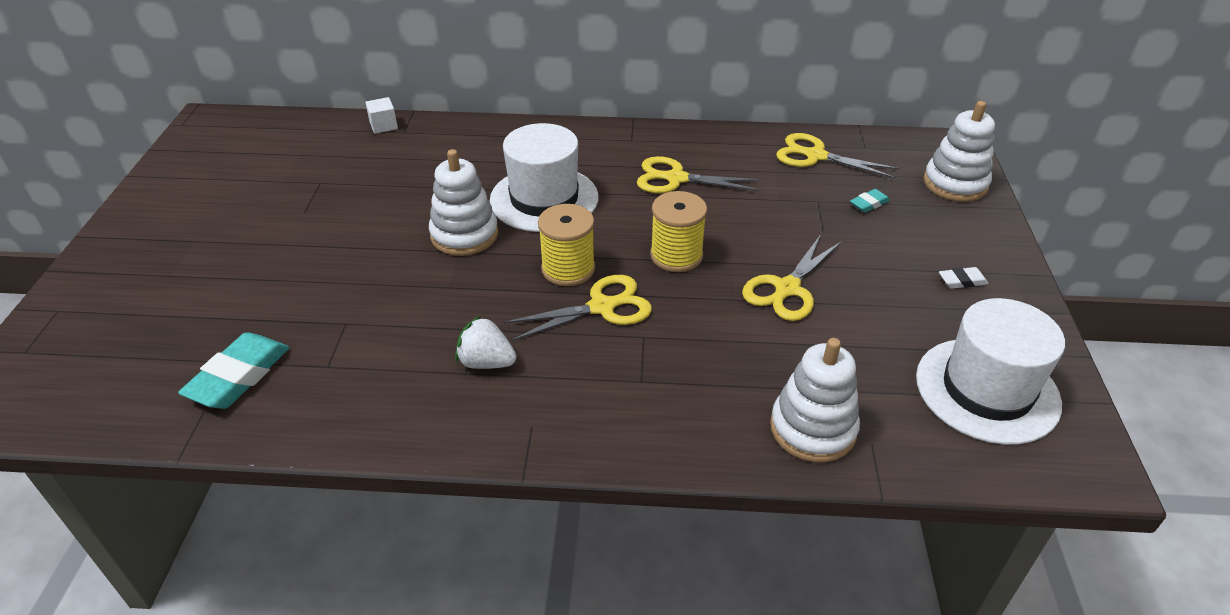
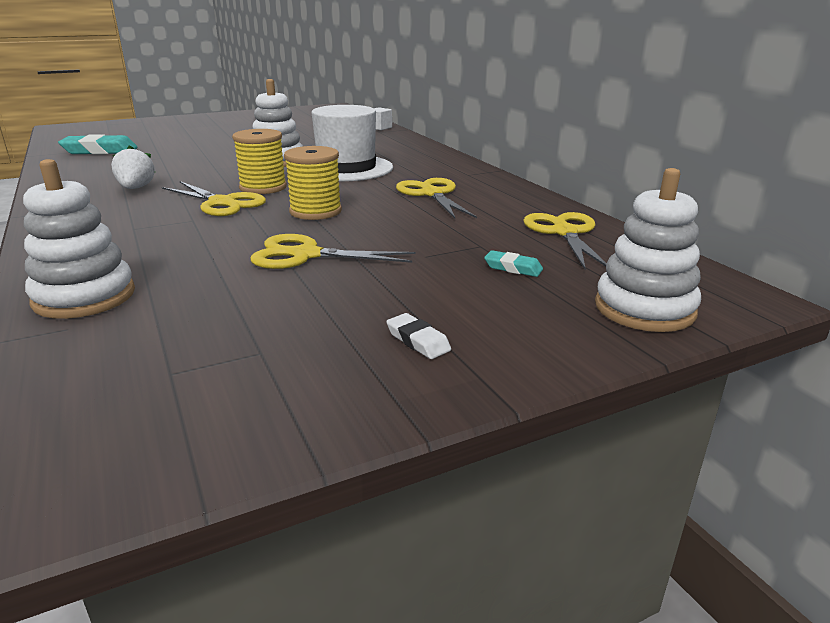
camera: 60 degrees right, 15 degrees down
(987, 390) = (188, 386): white hat -> none

